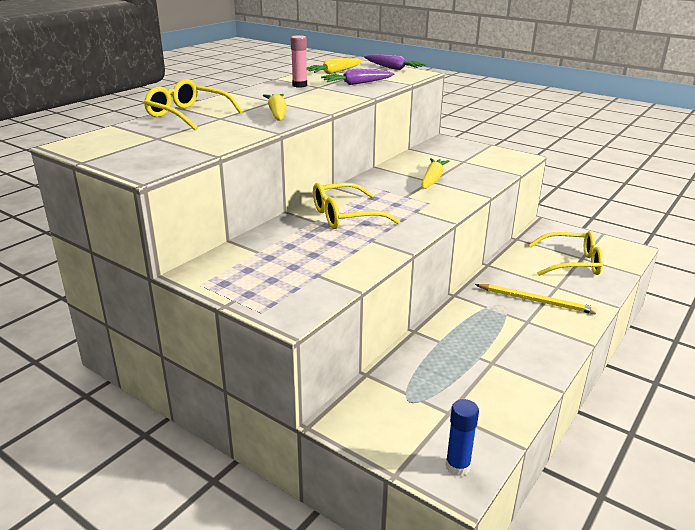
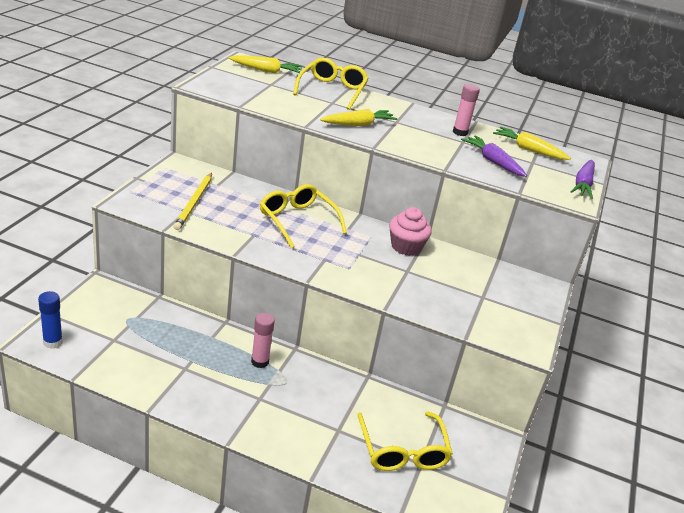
camera: 70 degrees right, 5 degrees up
(392, 176) = (406, 247): none -> pink cupcake
(432, 179) = (412, 272): yellow carrot -> yellow carrot (266, 70)
(476, 316) = (260, 362): none -> pink glue stick
(536, 301) = (301, 409): yellow pencil -> yellow pencil (194, 203)

